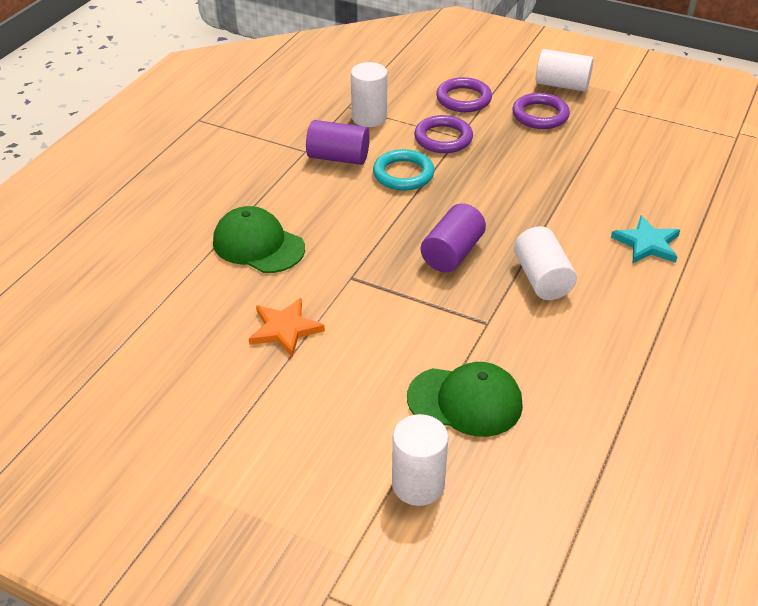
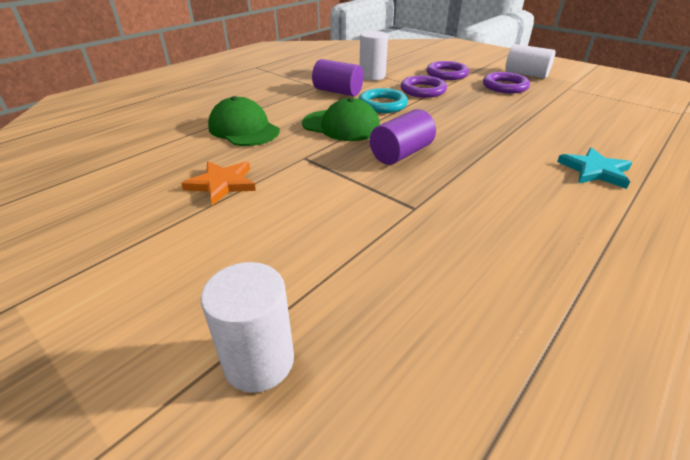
camera: 15 degrees right, 5 degrees down
(465, 401) = (361, 275): green cap -> green cap (341, 126)
(542, 279) = (481, 182): white cylinder -> none

